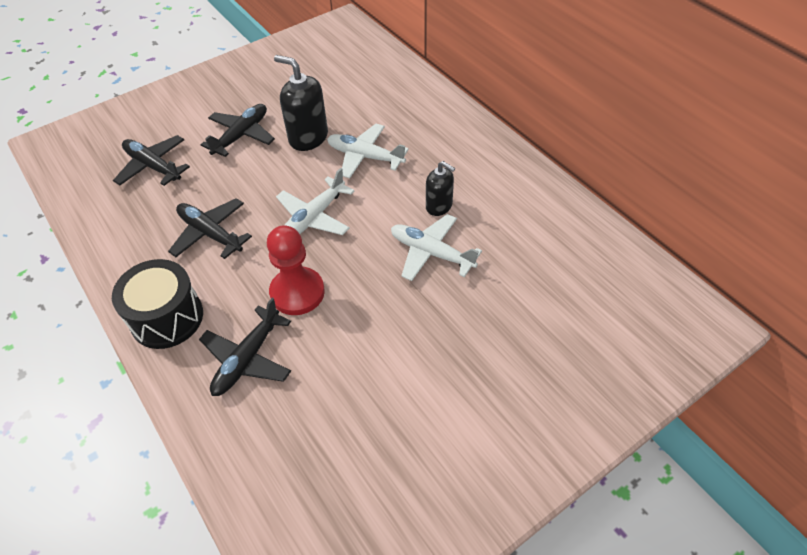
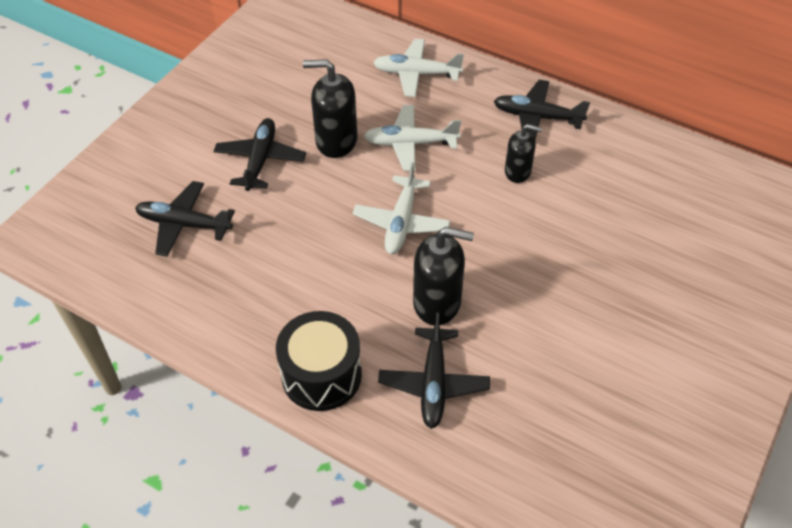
camera: 25 degrees left, 0 degrees up
(210, 233) = (303, 275): black plane -> black plane (537, 117)
(297, 292) = (437, 303): red pawn -> black soap dispenser
(431, 253) = (540, 220): white plane -> white plane (416, 74)

